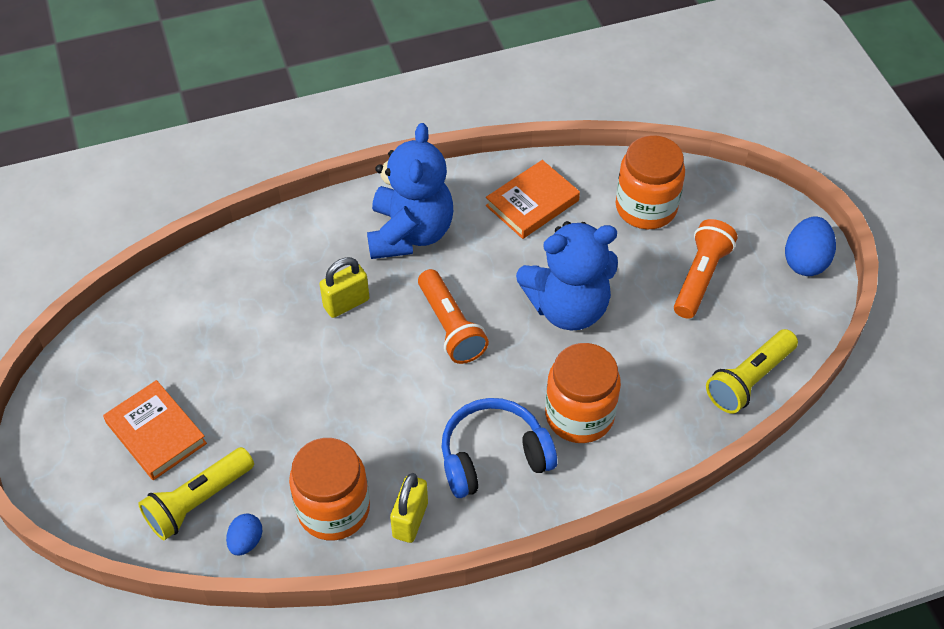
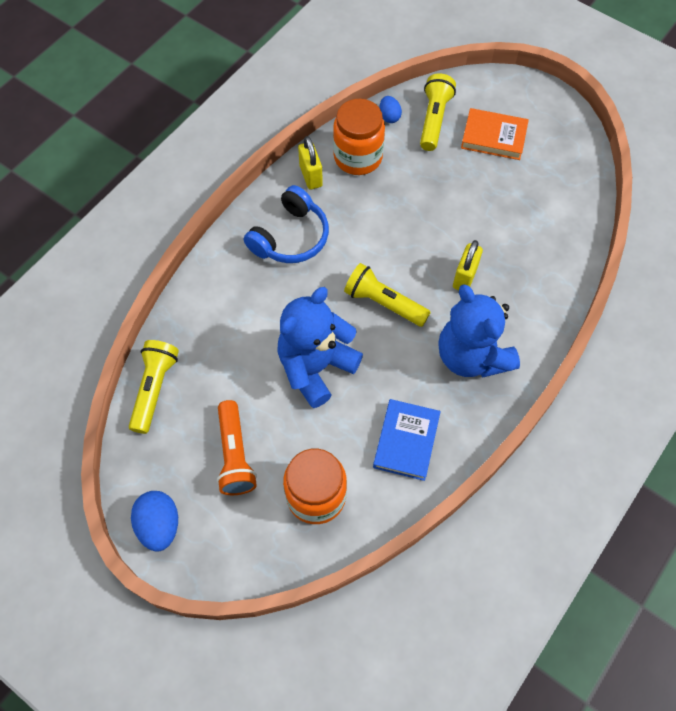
camera: 145 degrees right, 10 degrees up
(450, 327) = (384, 303): orange flashlight -> yellow flashlight
(532, 203) = (406, 441): orange book -> blue book
(579, 415) = (255, 294): orange jar -> none

